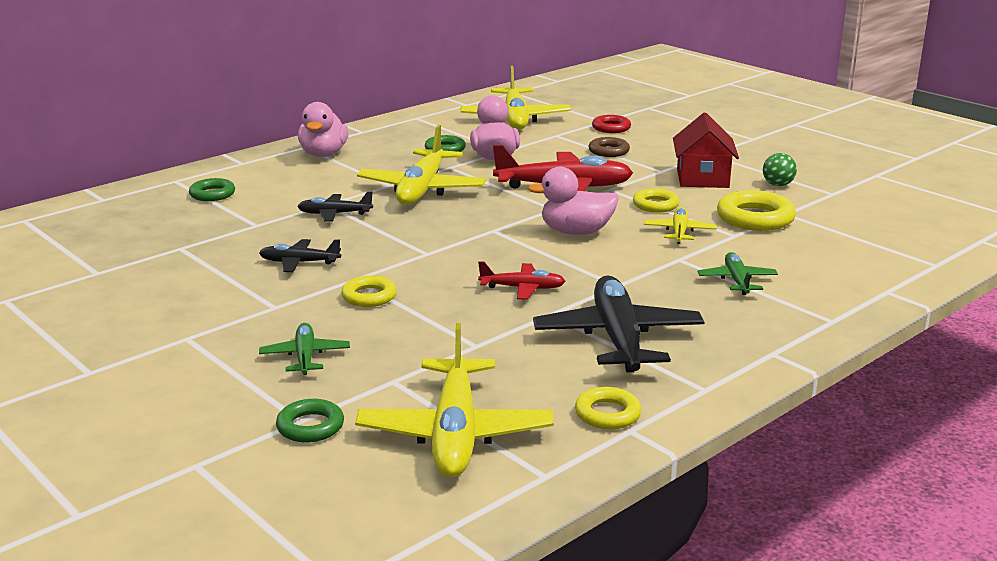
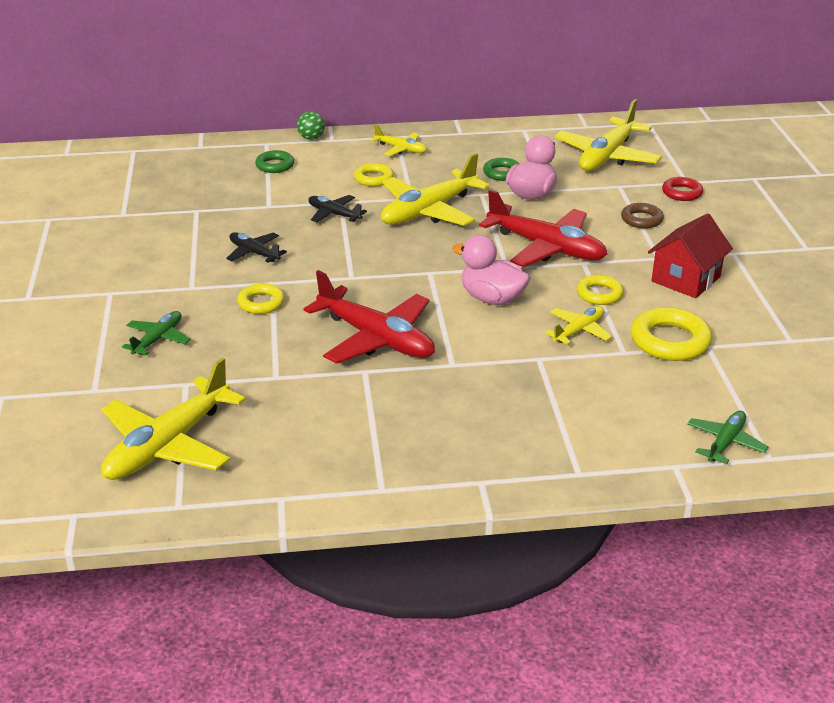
camera: 35 degrees right, 10 degrees up
(310, 426) = (93, 398): green ring -> none
(323, 154) = (401, 149): pink duck -> yellow plane
(523, 288) = (376, 338): red plane -> red plane, size x1.95
(607, 414) = (284, 477): yellow ring -> yellow ring (373, 178)
(618, 338) = (382, 414): black plane -> none
(737, 281) = (556, 400): green plane -> green plane (725, 442)
(777, 185) = (748, 311): green ball -> green ball (311, 138)

